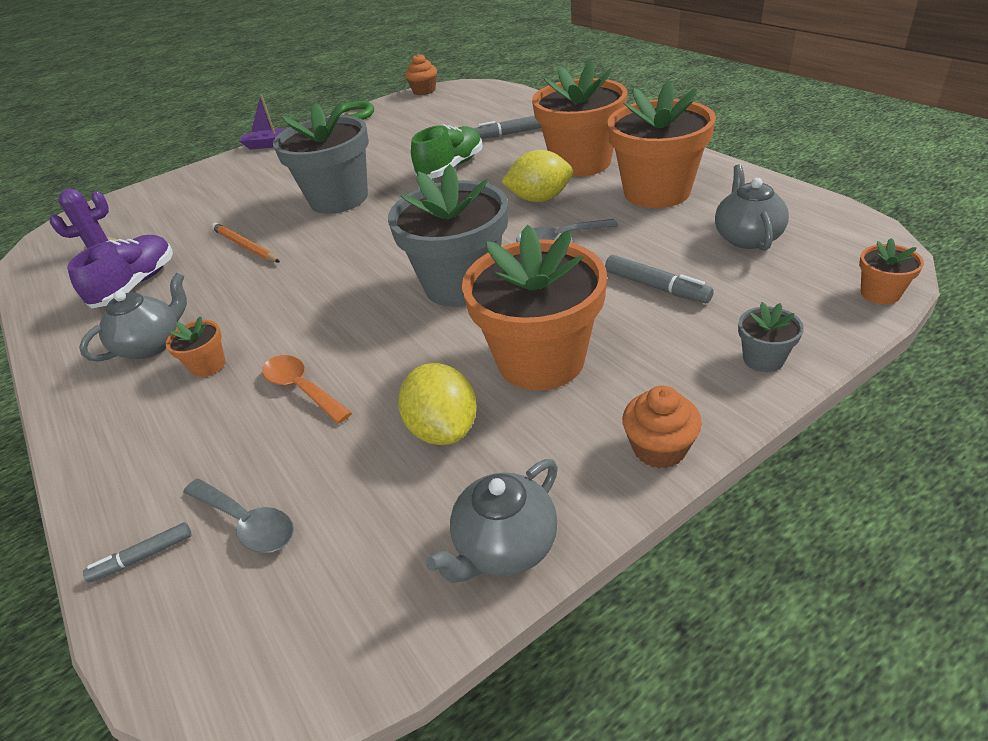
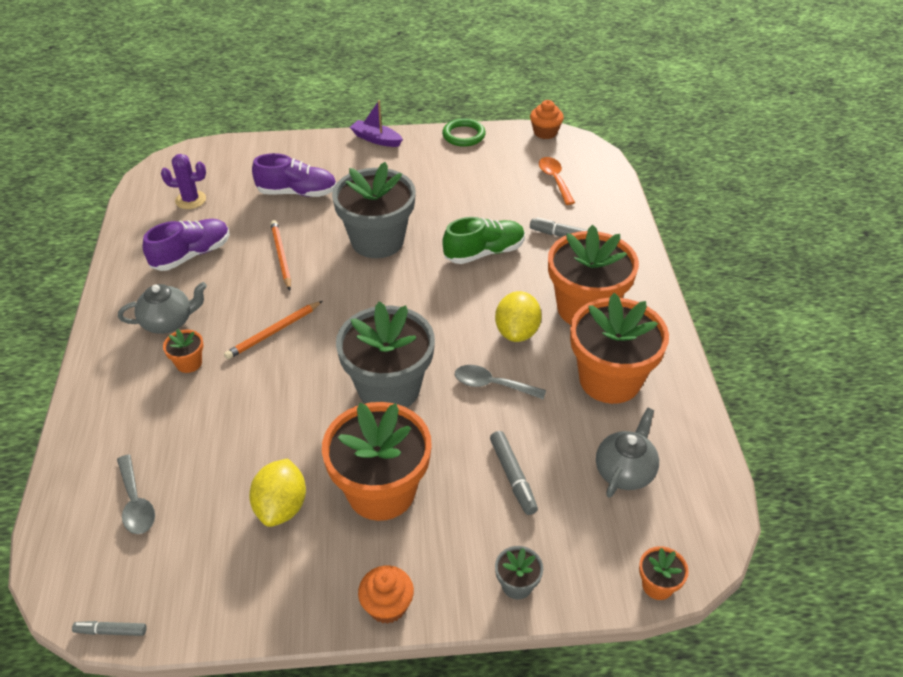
camera: 25 degrees right, 5 degrees up
(143, 557) = (74, 490): grey marker -> grey marker (111, 631)
(221, 201) = (297, 192): none -> purple shoe
(290, 299) = (274, 332): none -> orange pencil
(301, 388) = (227, 419): orange spoon -> orange spoon (554, 180)
(505, 546) = (249, 610): grey teapot -> none
(539, 199) = (517, 332): yellow lemon -> yellow lemon turned 75 degrees clockwise

